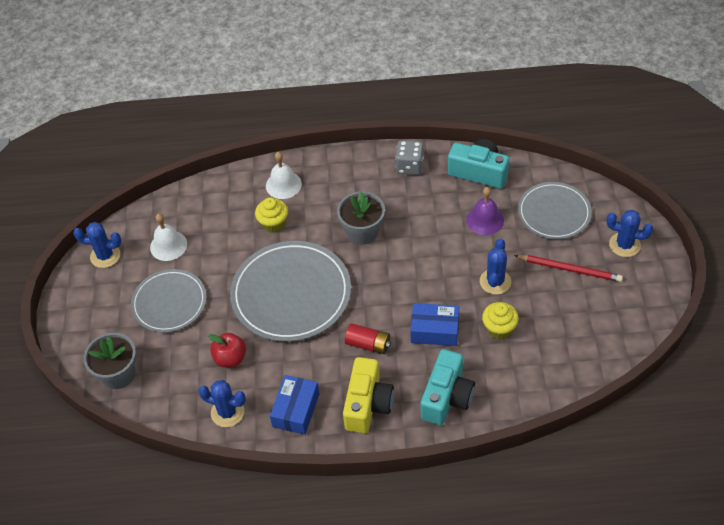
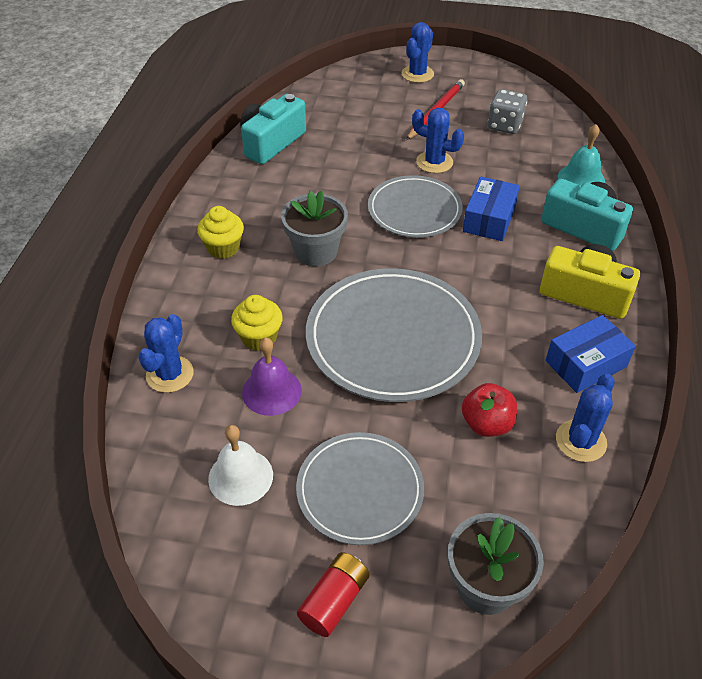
camera: 80 degrees left, 5 degrees down
(105, 256) = (220, 580): blue cactus -> blue cactus (170, 374)
(283, 185) = (192, 315): white bell -> none
(296, 410) = (586, 363): blue box -> blue box turned 60 degrees counterclockwise
(368, 344) = (496, 277): red battery -> red battery (334, 601)
(409, 166) = (230, 192): grey dice -> grey dice (505, 125)
(485, 220) = (344, 152): purple bell -> purple bell (271, 391)
(499, 329) = (499, 172): yellow cupcake -> yellow cupcake (223, 248)
(513, 390) = (581, 178): none -> turquoise bell
(554, 213) = (357, 105): grey plate -> grey plate (414, 210)

